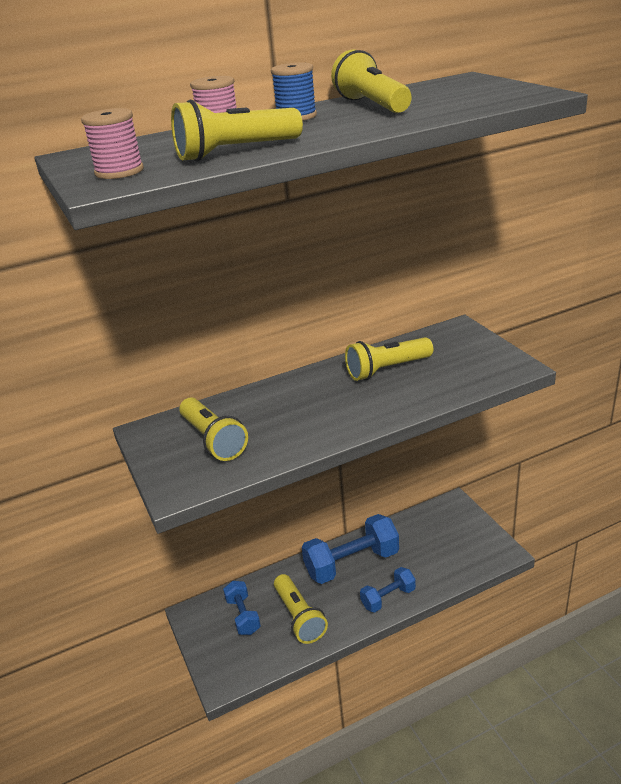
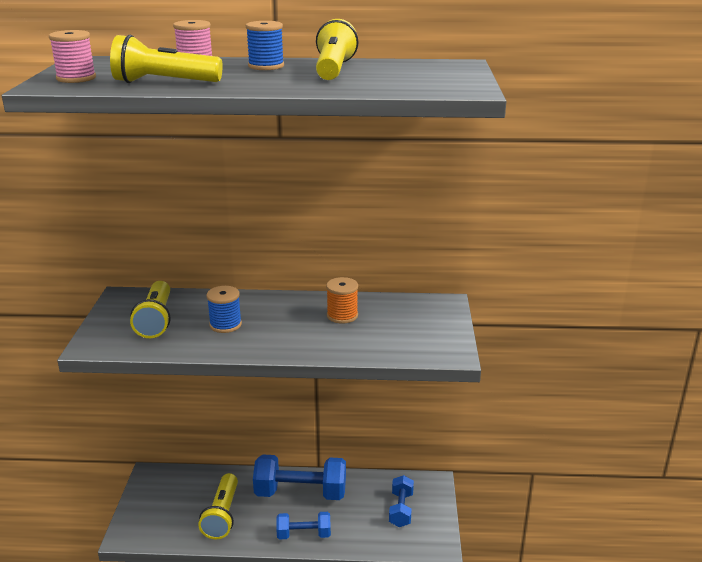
camera: 25 degrees right, 5 degrees down
(243, 616) = (183, 494): blue dumbbell -> blue dumbbell (401, 509)
(290, 418) = (225, 325): none -> blue spool
(387, 369) = (342, 315): yellow flashlight -> orange spool

